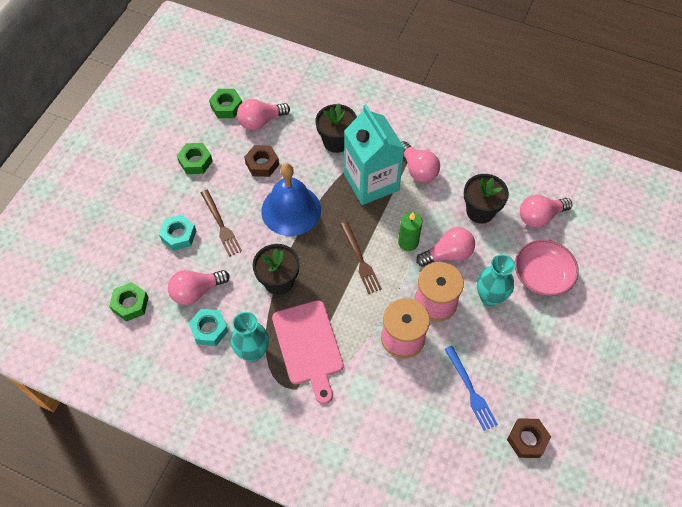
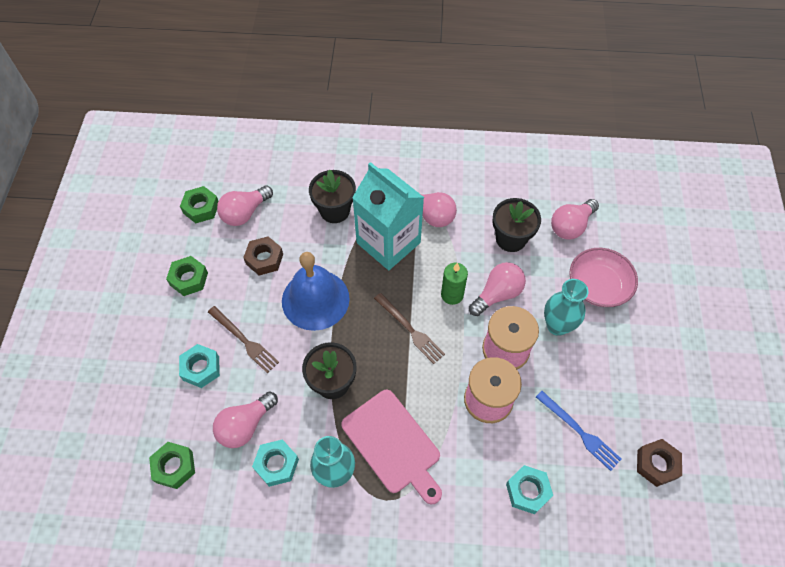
camera: 20 degrees left, 0 degrees up
(405, 421) = (528, 491): none -> turquoise nut

